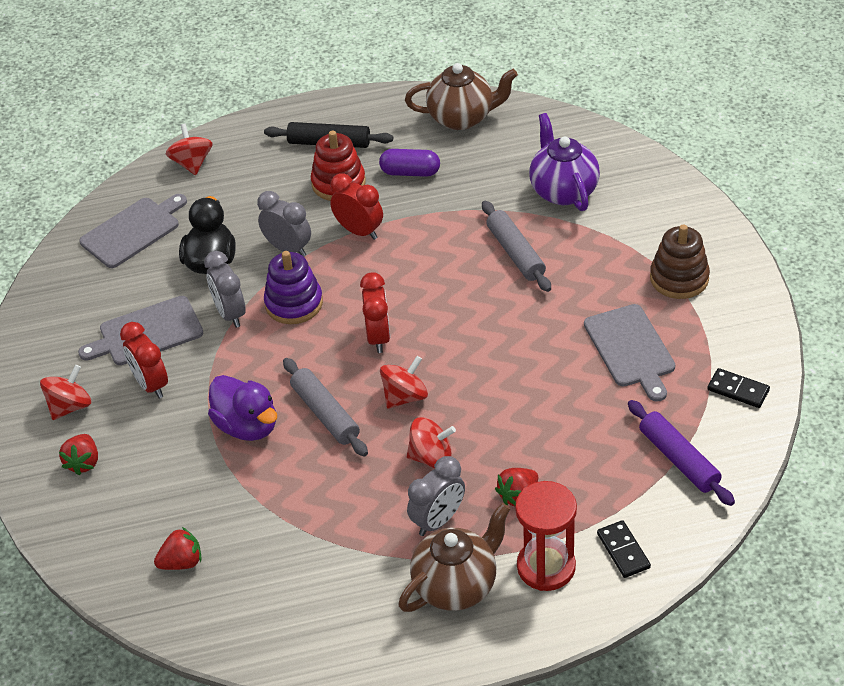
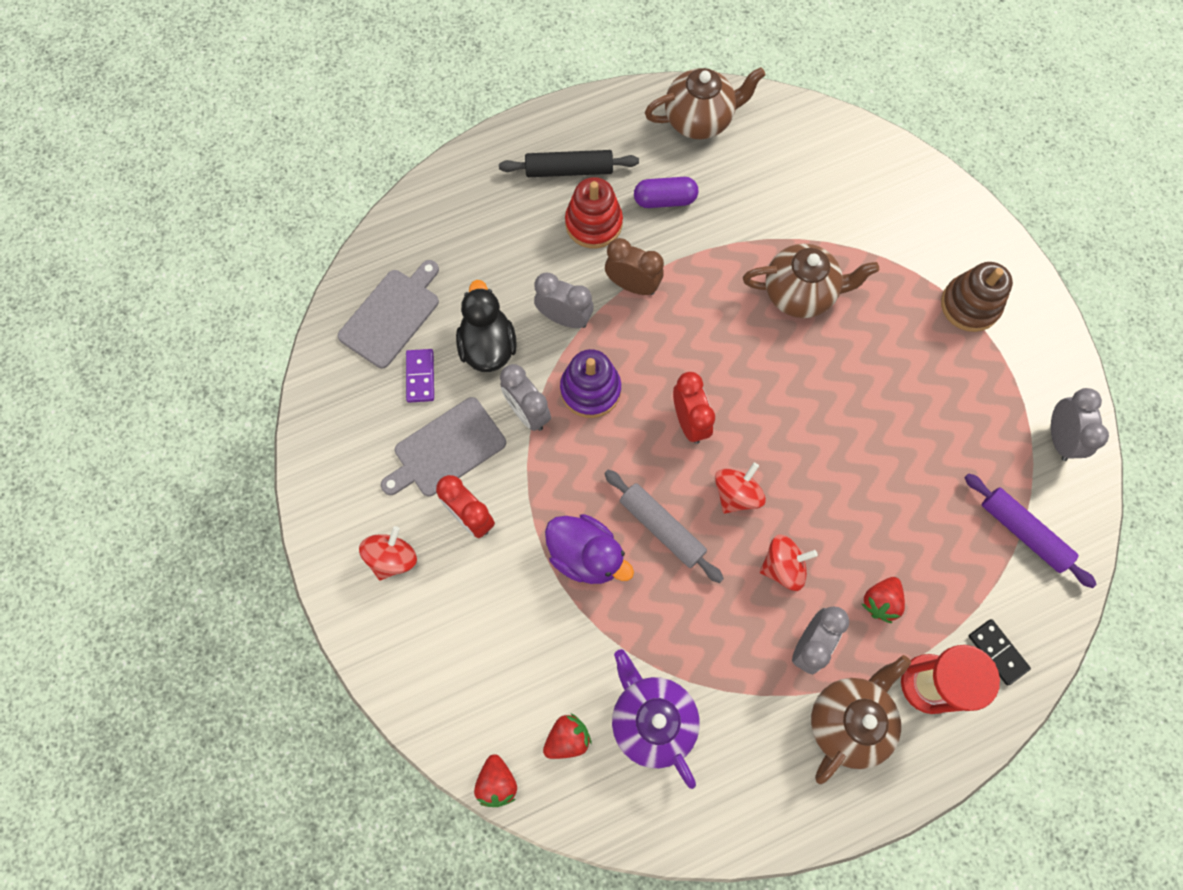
camera: 15 degrees left, 25 degrees up
(83, 463) = (428, 629): red strawberry -> red strawberry (497, 782)
(142, 277) = (420, 376): none -> purple domino
(192, 163) = (429, 215): red spinning top -> none
(359, 231) = (632, 285): red clock -> brown clock
(515, 253) = (800, 293): grey rolling pin -> brown teapot
(563, 191) = (827, 206): purple teapot -> purple teapot (652, 720)
(631, 349) = (944, 401): grey cutting board -> none
(738, 390) = (1059, 438): black domino -> grey clock

